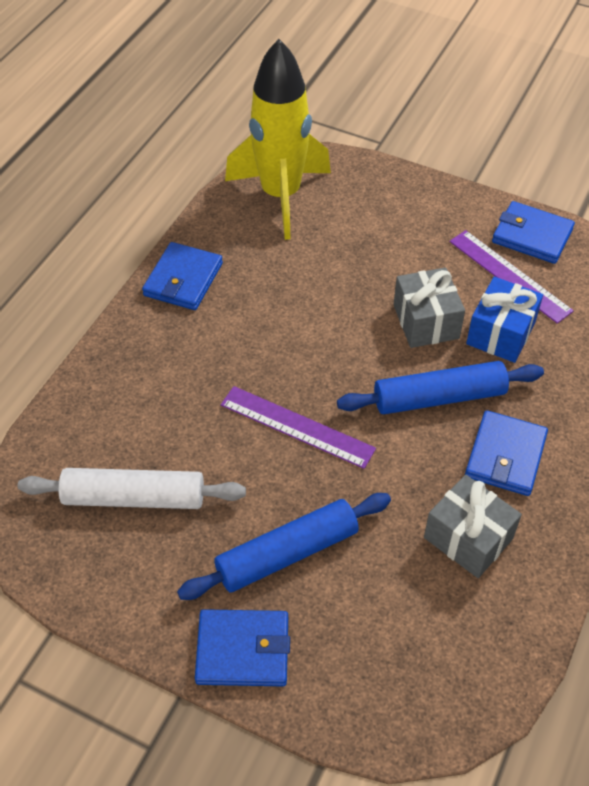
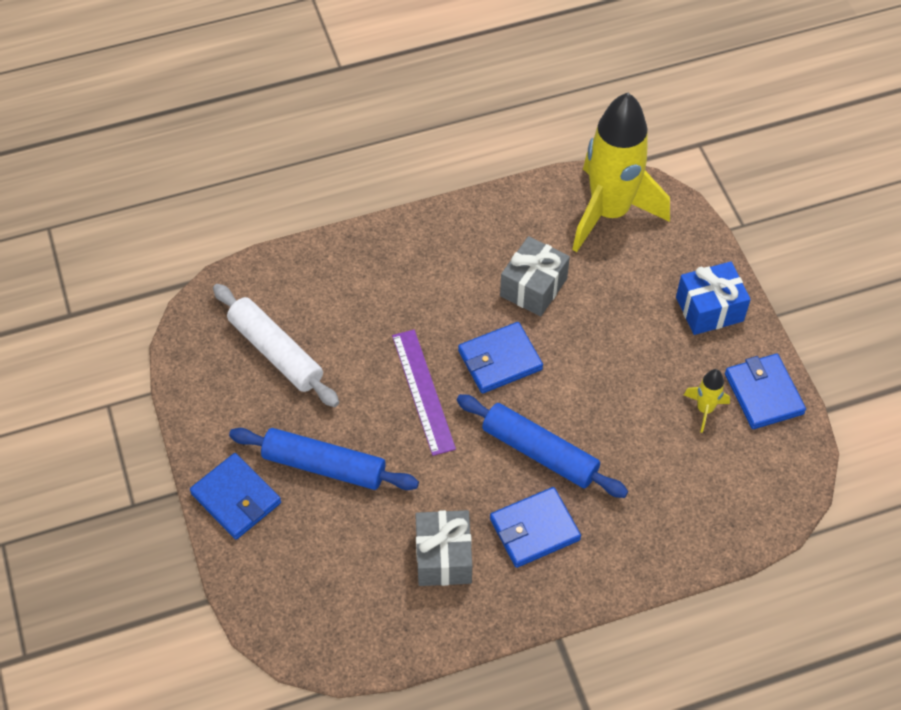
camera: 45 degrees right, 5 degrees up
(183, 279) = (467, 225): blue wallet -> blue wallet (500, 360)
(426, 321) = (598, 392): grey gift -> grey gift (533, 287)
(500, 333) = (641, 445): blue gift -> blue gift (709, 309)
(509, 275) = (704, 409): purple ruler -> yellow rocket

